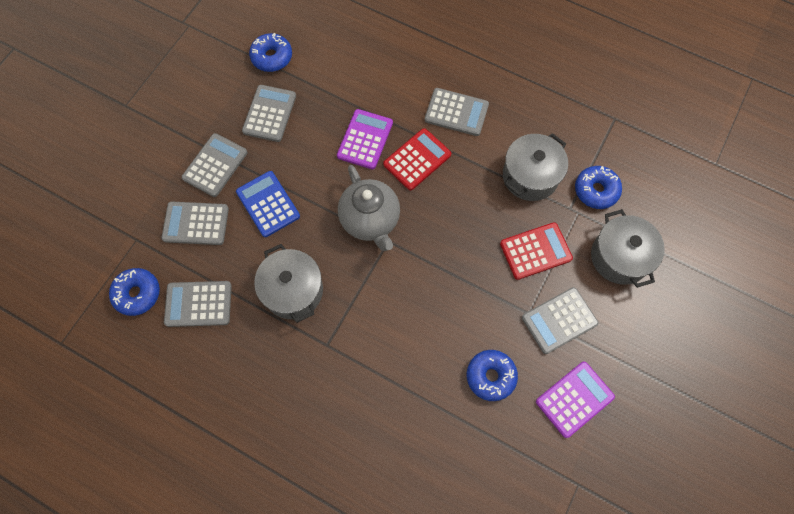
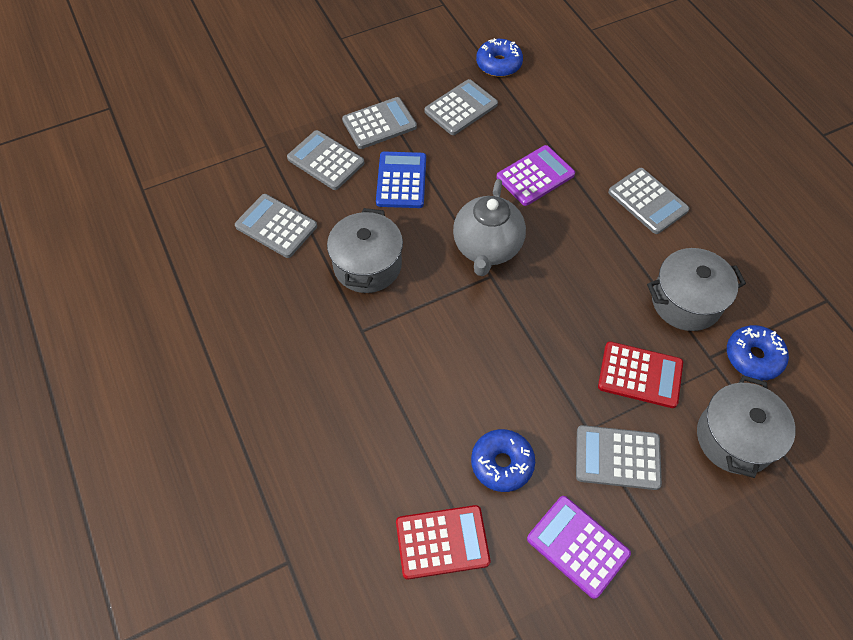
camera: 35 degrees right, 10 degrees down
(137, 294) = (233, 188): blue donut -> none
(417, 159) = (574, 221): red calculator -> red calculator (442, 542)
(574, 399) = (577, 546): purple calculator -> purple calculator turned 135 degrees counterclockwise

